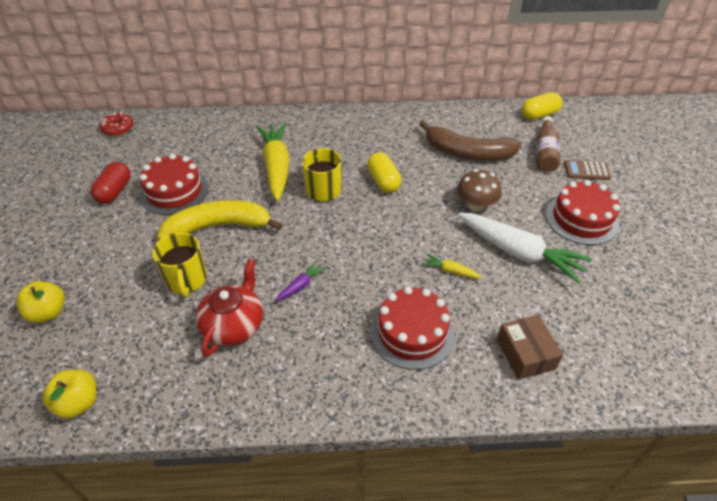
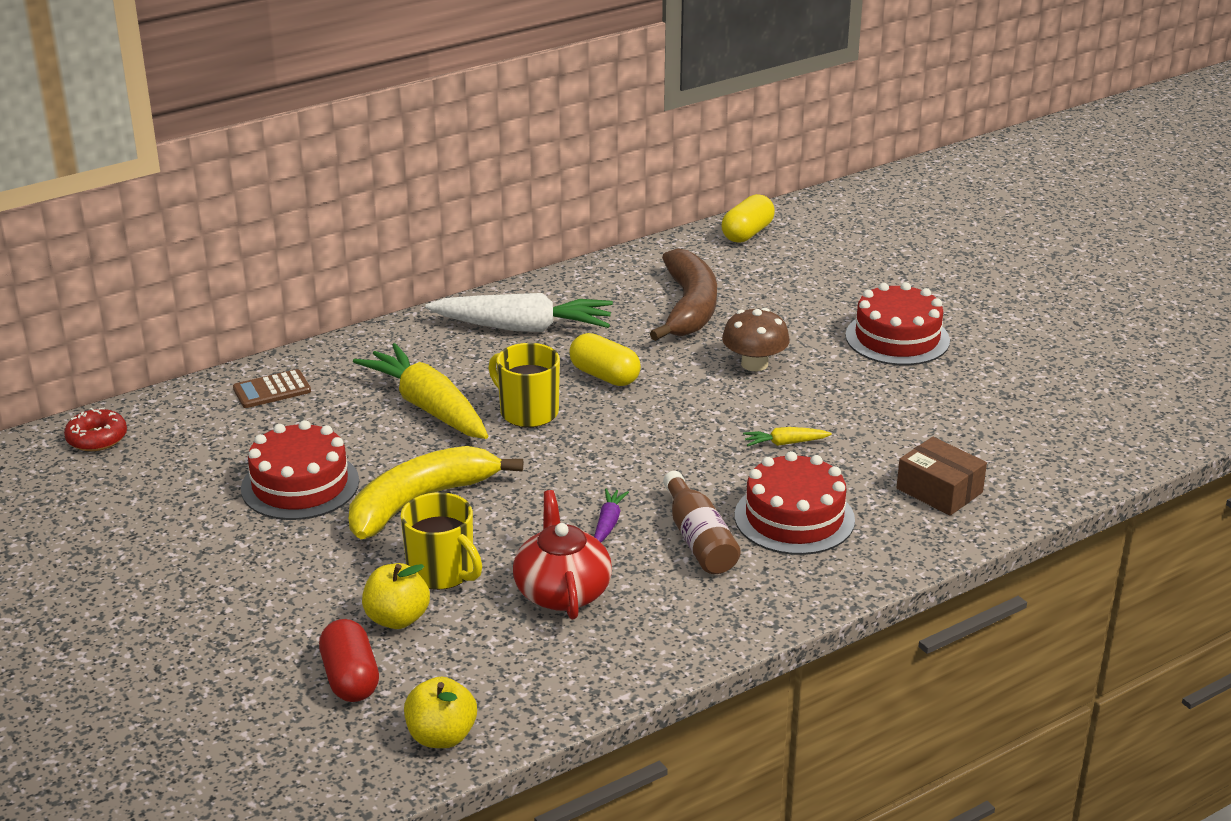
camera: 30 degrees left, 15 degrees down
(48, 312) = (278, 676): yellow apple -> yellow apple (397, 619)
(115, 191) = (200, 516): red capsule -> red capsule (350, 679)
(467, 152) = (689, 308): brown banana -> brown banana turned 75 degrees counterclockwise
(519, 253) = (852, 397): white carrot -> white carrot (524, 328)
(545, 153) = (793, 277): brown bottle -> brown bottle (698, 539)
(586, 170) = (862, 282): brown calculator -> brown calculator (272, 390)

